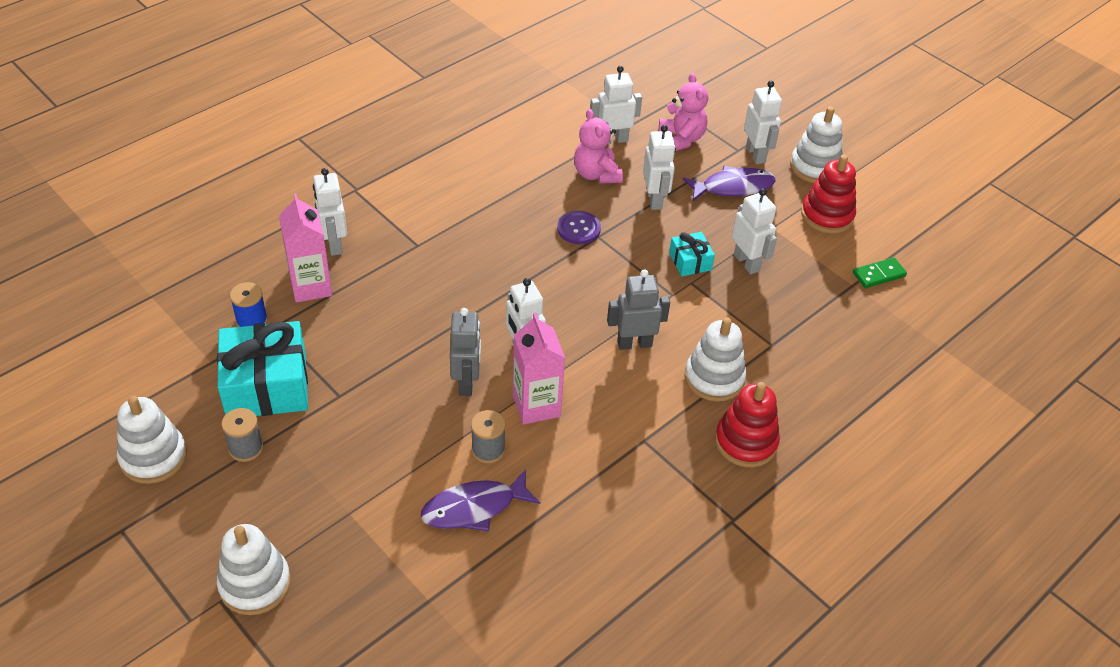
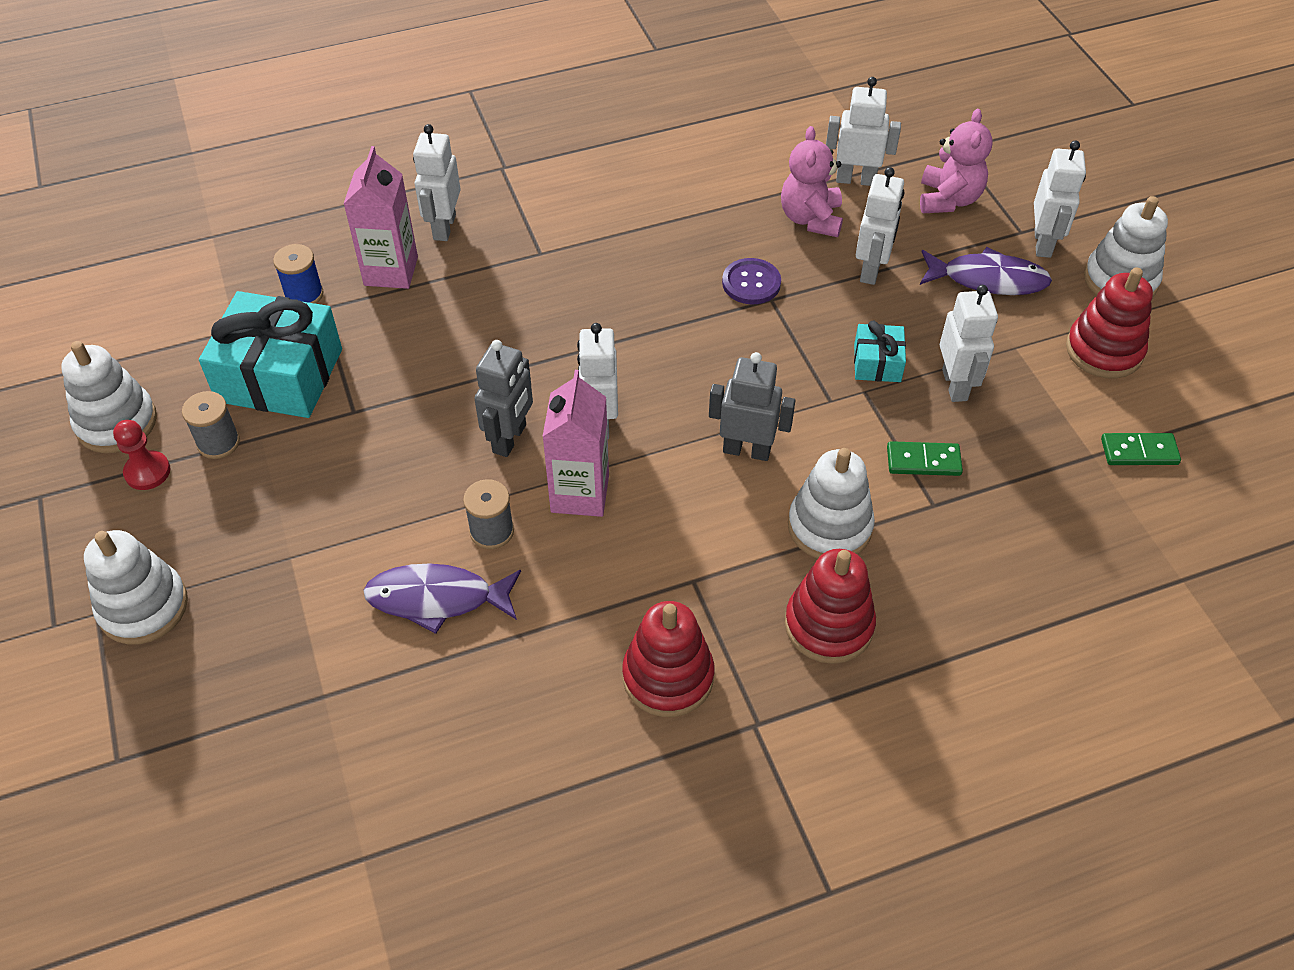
camera: 25 degrees right, 5 degrees up
(201, 486) = (147, 472): none -> red pawn
(660, 508) = (668, 676): none -> red stacking toy
(752, 318) = (923, 461): none -> green domino

